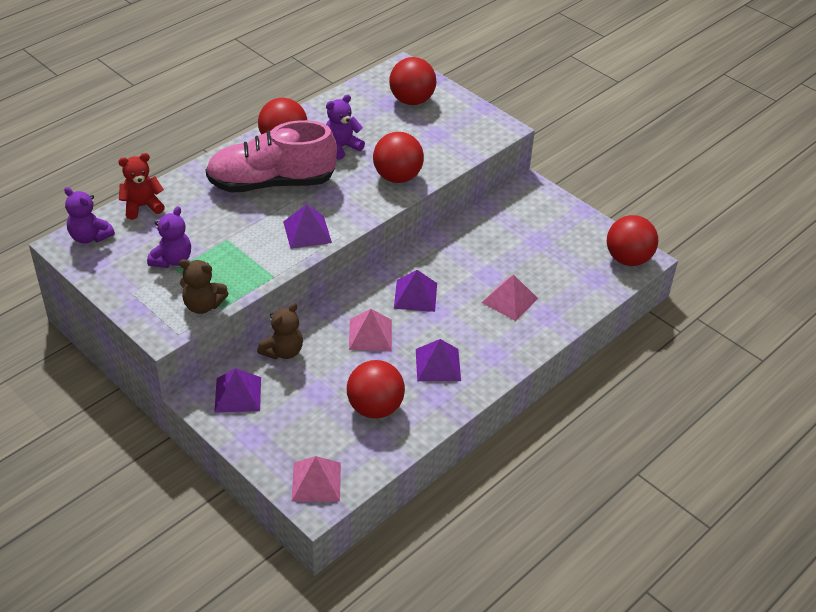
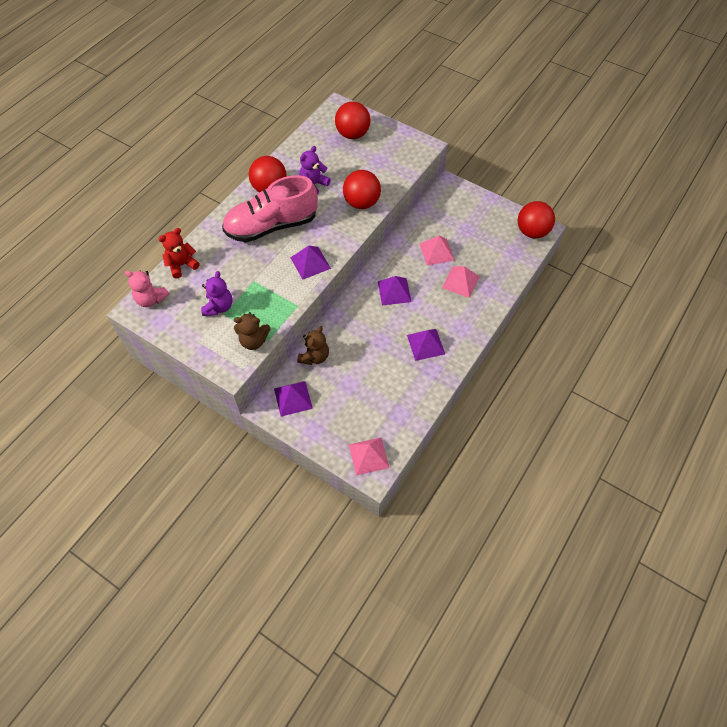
camera: 10 degrees left, 15 degrees up
(90, 237) = (151, 299): purple teddy bear -> pink teddy bear
(370, 334) = (372, 330): pink pyramid -> pink pyramid (436, 252)
(375, 407) = (392, 388): red ball -> none

